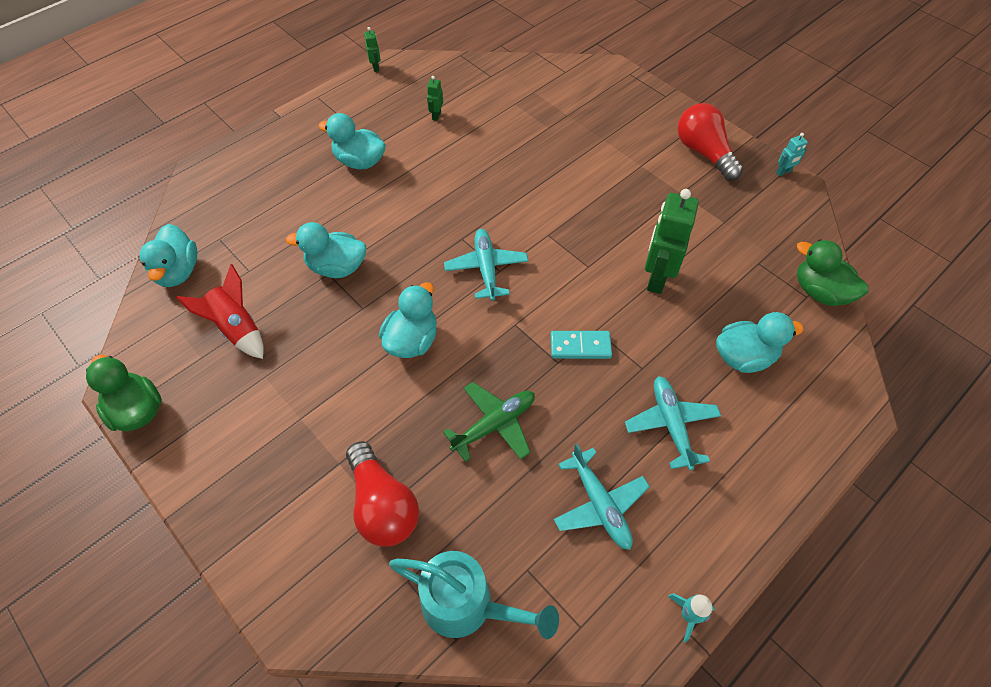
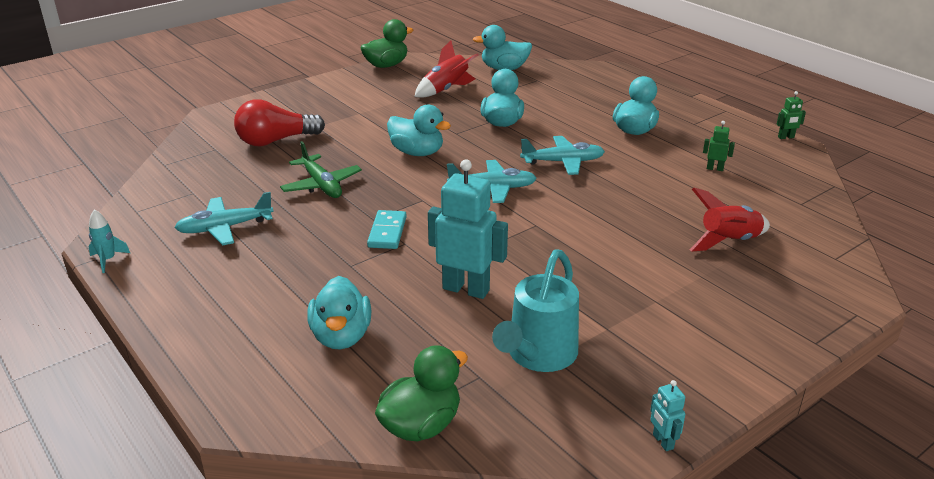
camera: 95 degrees right, 25 degrees down
(467, 605) = (183, 169): turquoise watering can -> turquoise watering can (538, 356)
(553, 120) = (728, 241): none -> red rocket
(656, 278) = (466, 289): green robot -> turquoise robot
(671, 424) = (281, 274): turquoise plane -> turquoise plane (563, 162)
(704, 153) = (692, 361): red light bulb -> none

